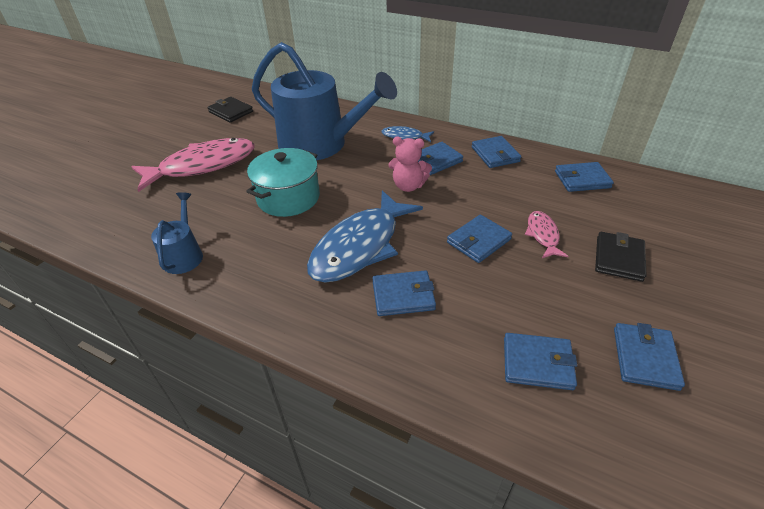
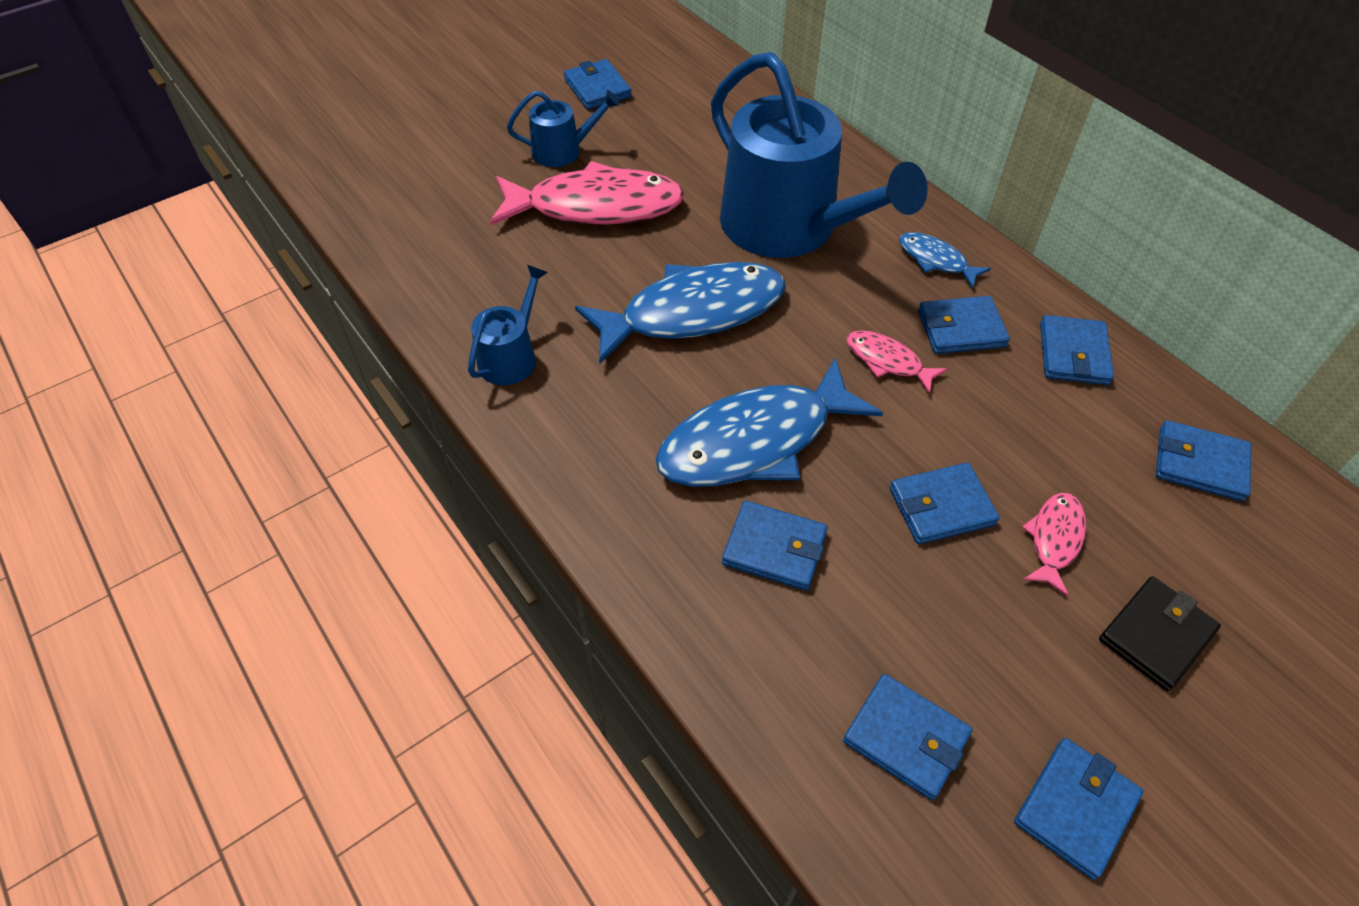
camera: 25 degrees right, 10 degrees up
(169, 146) = (563, 151): none -> blue watering can
(176, 114) = (597, 88): none -> blue wallet
(231, 112) = (680, 111): black wallet -> none
(288, 198) = (693, 313): turquoise pot -> blue fish
(408, 186) = (887, 361): pink teddy bear -> pink fish

